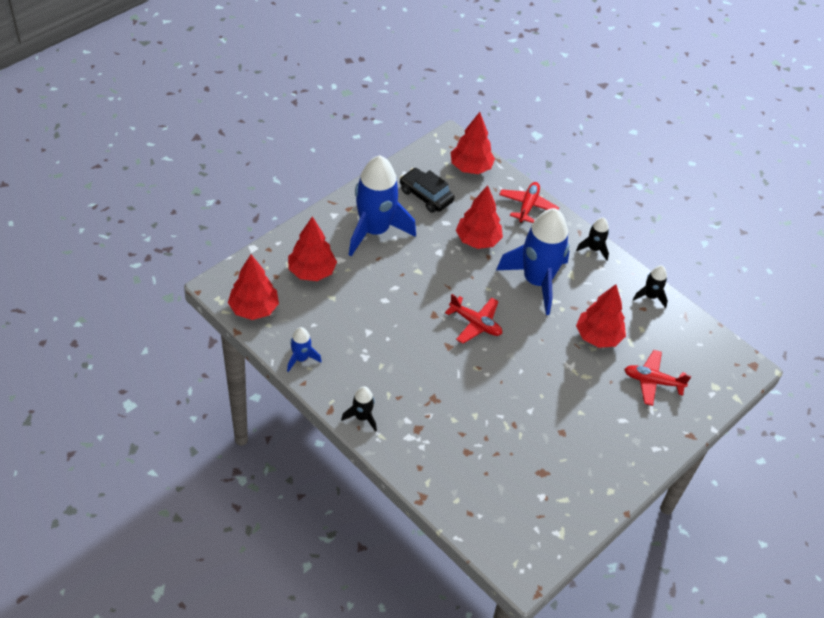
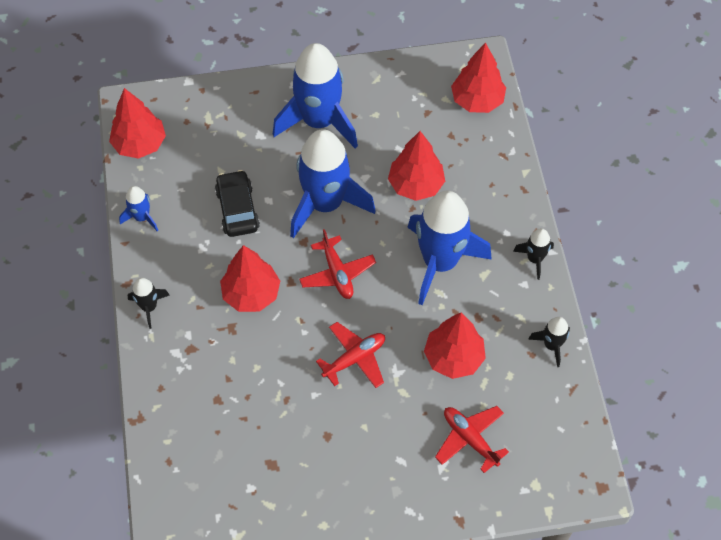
camera: 40 degrees right, 10 degrees up
(311, 272) = (223, 134): red tree -> red tree (251, 294)
(426, 196) = (403, 109): black car -> black car (237, 209)
(427, 282) = (325, 204): none -> blue rocket
(527, 206) = (502, 174): red plane -> red plane (354, 358)

